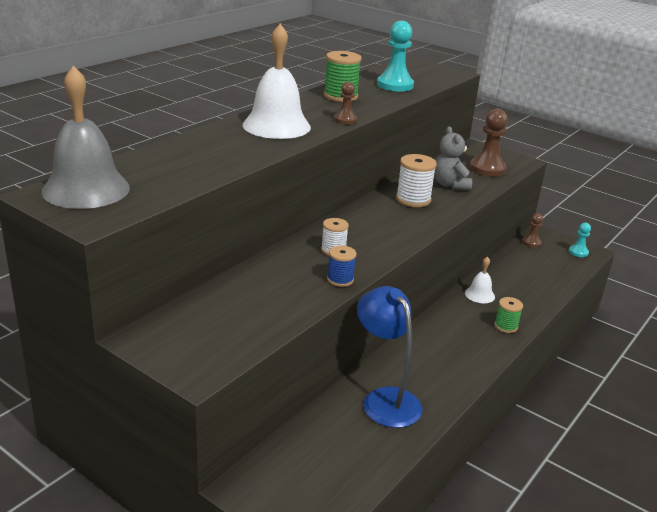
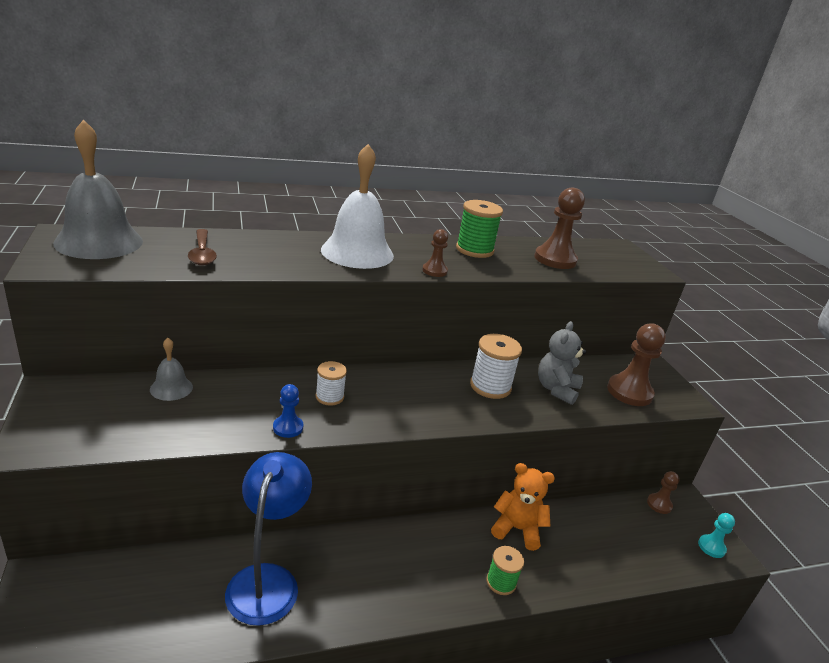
camera: 35 degrees right, 0 degrees up
(180, 167) = (202, 253): none -> brown spoon
(223, 294) = (171, 388): none -> grey bell
(340, 279) = (288, 427): blue spool -> blue pawn
(395, 85) = (555, 259): turquoise pawn -> brown pawn
(479, 294) = (517, 529): white bell -> orange teddy bear

